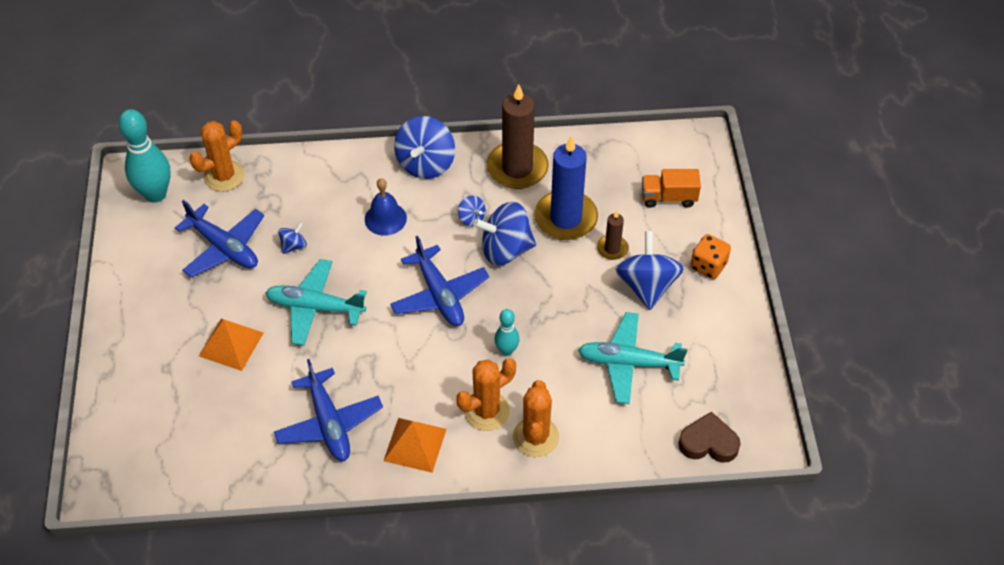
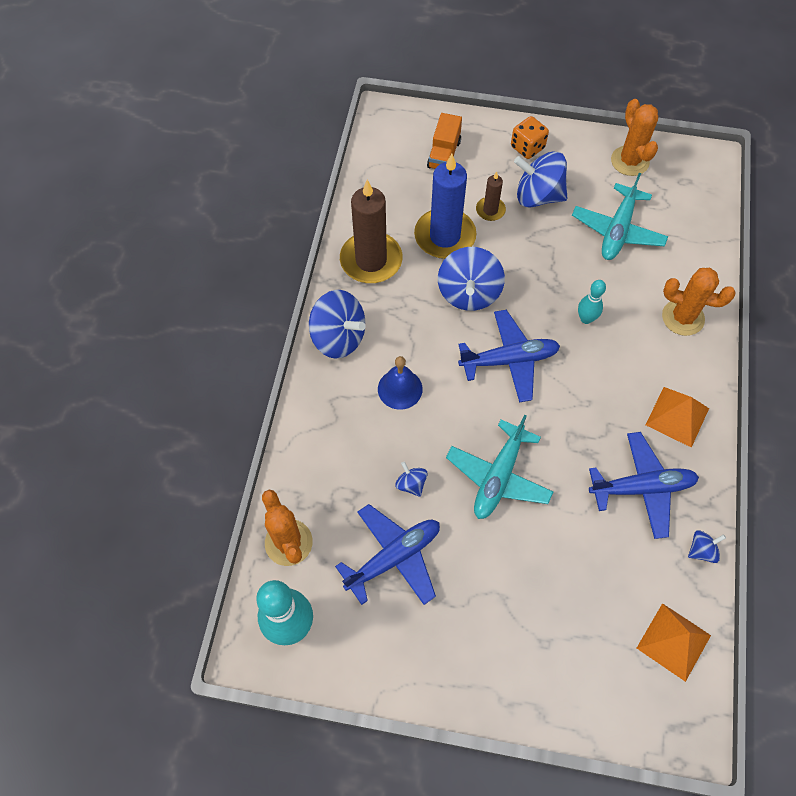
camera: 75 degrees left, 10 degrees up
(231, 344) = (527, 569): orange pyramid -> orange pyramid (673, 641)
(471, 218) = (422, 312): blue spinning top -> blue spinning top (701, 550)
(486, 411) = (650, 349): orange cactus -> orange cactus (629, 161)
(708, 443) = (706, 197): brown heart -> none

